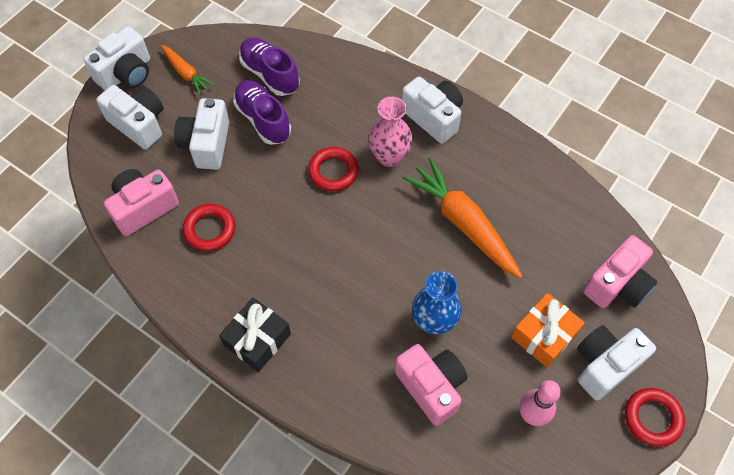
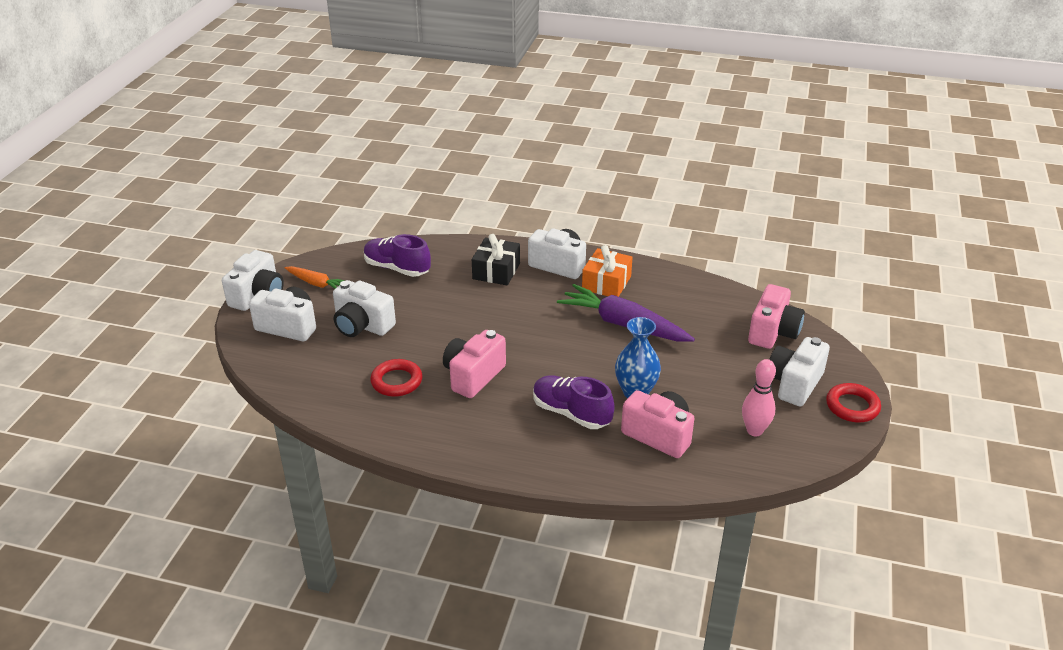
camera: 20 degrees left, 25 degrees down
(143, 208) = (323, 381): pink camera -> pink camera (473, 376)
(206, 144) = (362, 325): white camera -> white camera turned 45 degrees counterclockwise
(257, 339) = (483, 444): black gift -> black gift (496, 271)
(263, 119) = (407, 298): purple shoe -> purple shoe (571, 413)
(333, 171) = (490, 317): red ring -> none
(389, 156) = (535, 297): pink vase -> none
(463, 223) = (623, 324): orange carrot -> purple carrot
(544, 335) = (733, 378): orange gift -> orange gift (606, 283)

